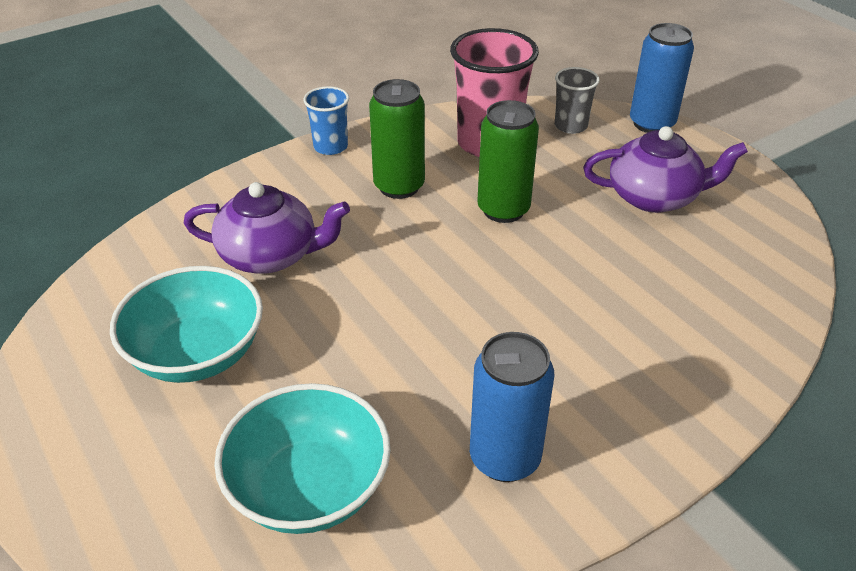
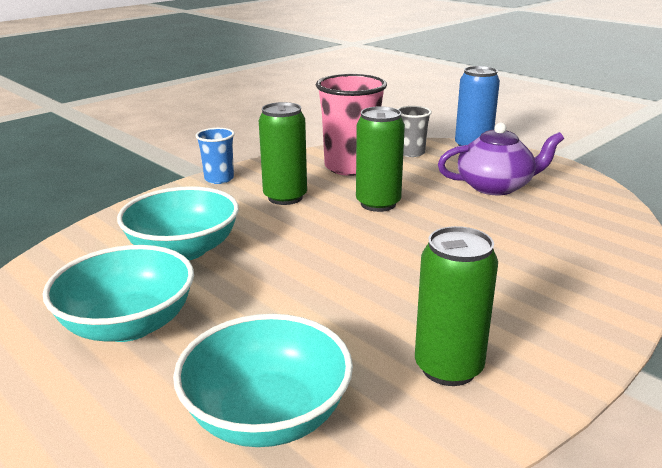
camera: 10 degrees left, 15 degrees down
(270, 255) = (184, 250): purple teapot -> turquoise bowl
(505, 458) = (448, 368): blue can -> green can

